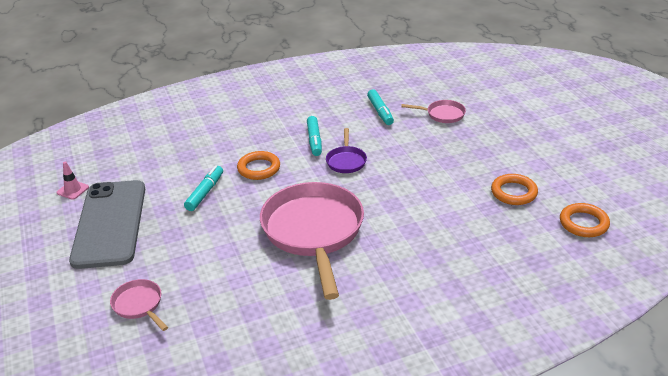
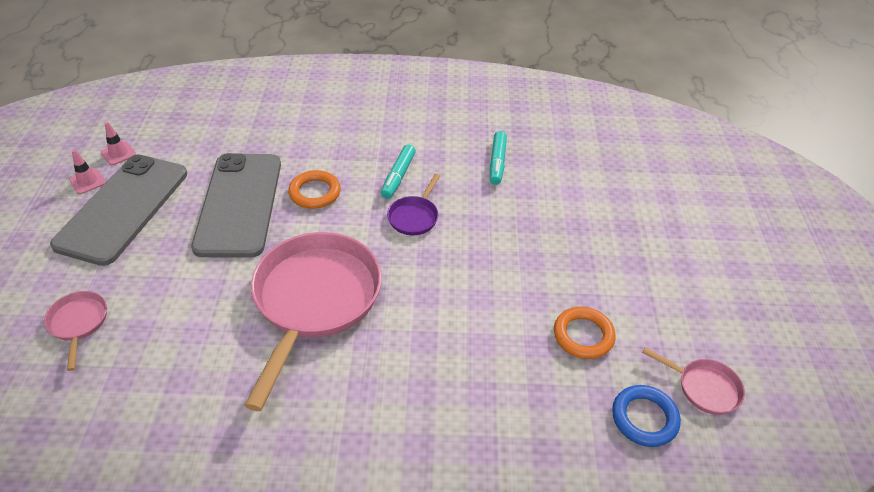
camera: 20 degrees right, 10 degrees up
(62, 216) = (87, 181): none -> pink traffic cone
(205, 193) = (239, 204): turquoise marker -> grey phone
(443, 114) = (568, 191): pink pan -> pink pan (704, 388)
(583, 223) = (644, 418): orange ring -> blue ring

